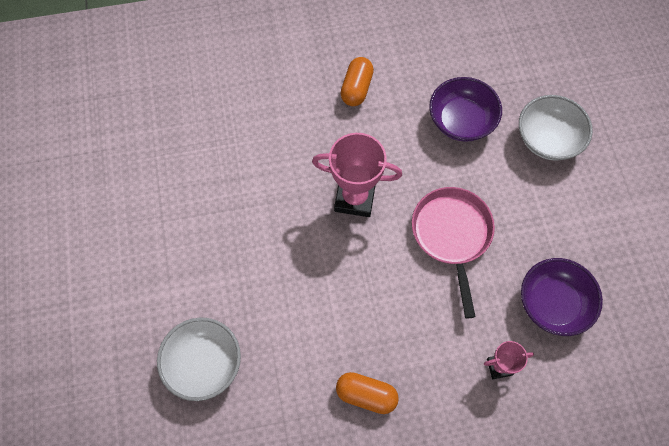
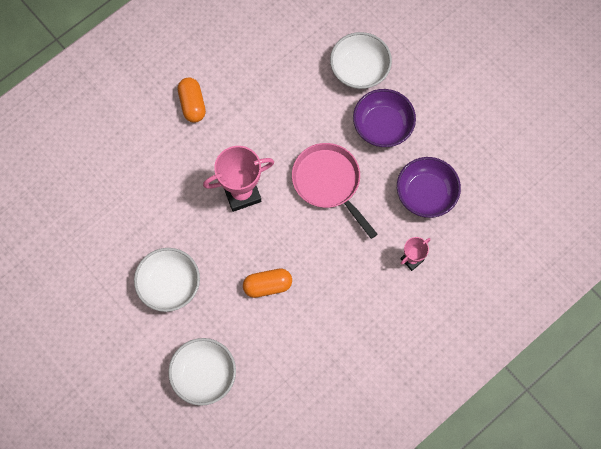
camera: 30 degrees left, 5 degrees up
(227, 250) = (169, 284): none -> white bowl
(366, 395) = (331, 330): orange capsule -> orange capsule (267, 285)
(461, 121) = (287, 88): purple bowl -> purple bowl (382, 126)

